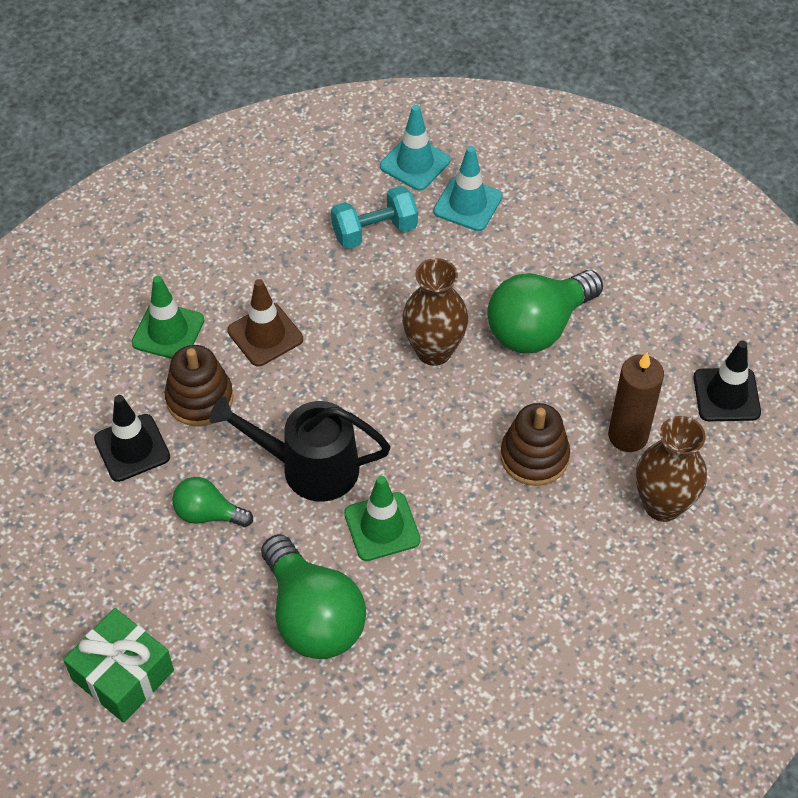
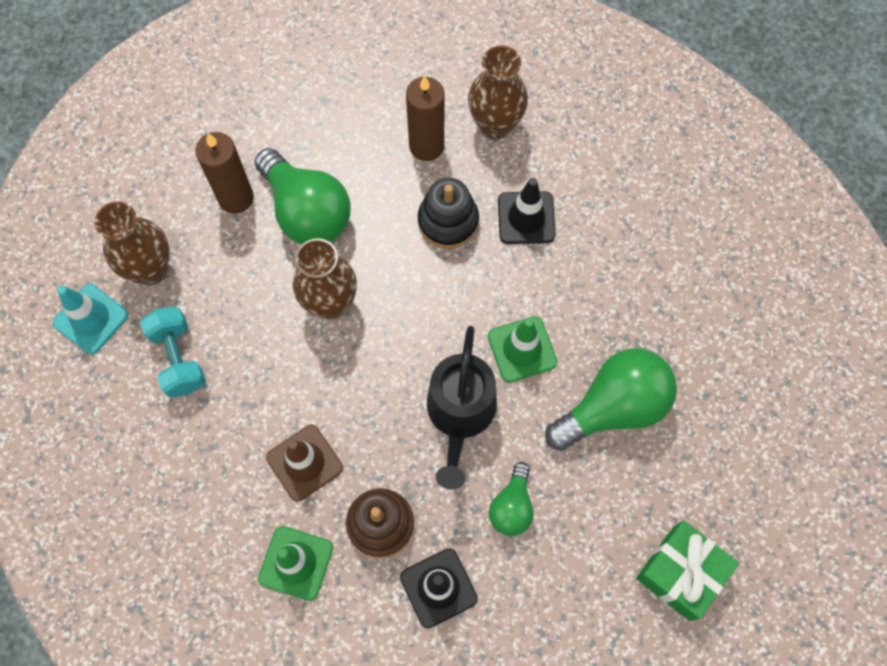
camera: 90 degrees left, 15 degrees up
(467, 204) = (151, 269): turquoise traffic cone -> brown vase
(534, 457) = (448, 221): brown stacking toy -> black stacking toy
(550, 266) = (236, 198): none -> brown candle
(726, 395) = (385, 68): black traffic cone -> black traffic cone (526, 218)

